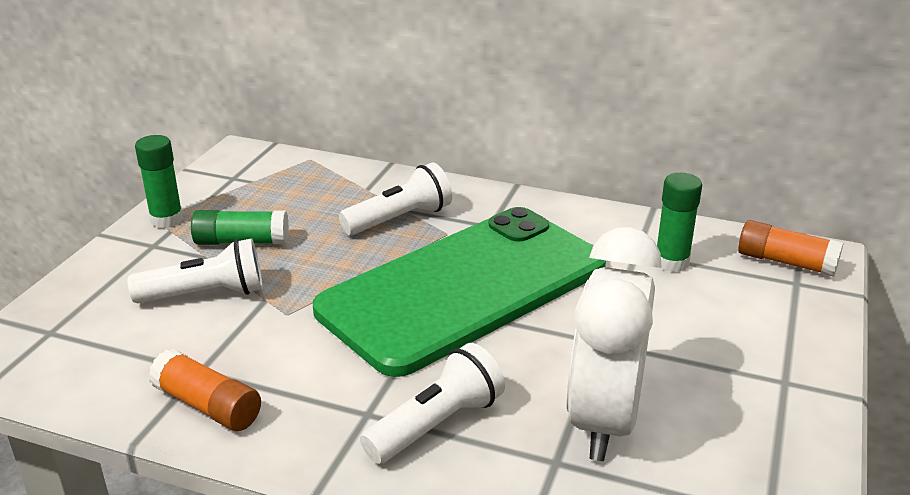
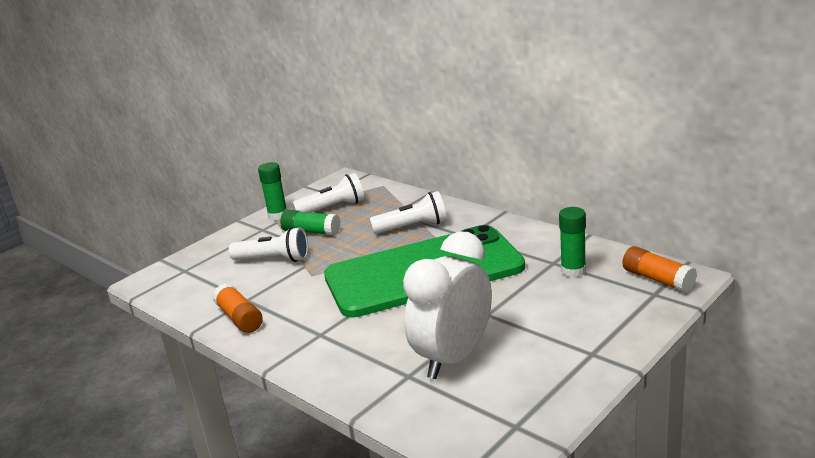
camera: 25 degrees right, 5 degrees down
(437, 424) = (354, 345): white flashlight -> white flashlight (333, 208)

